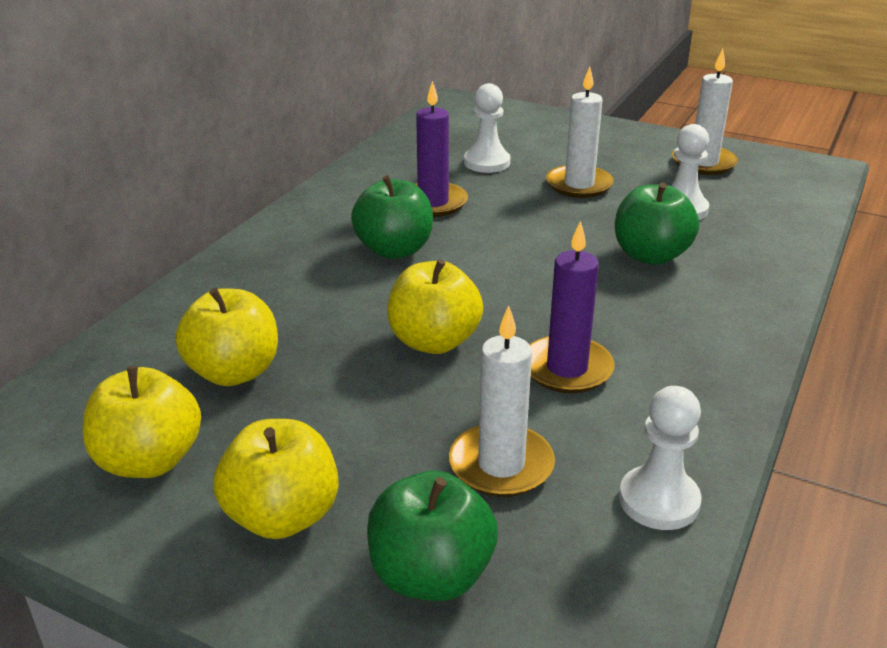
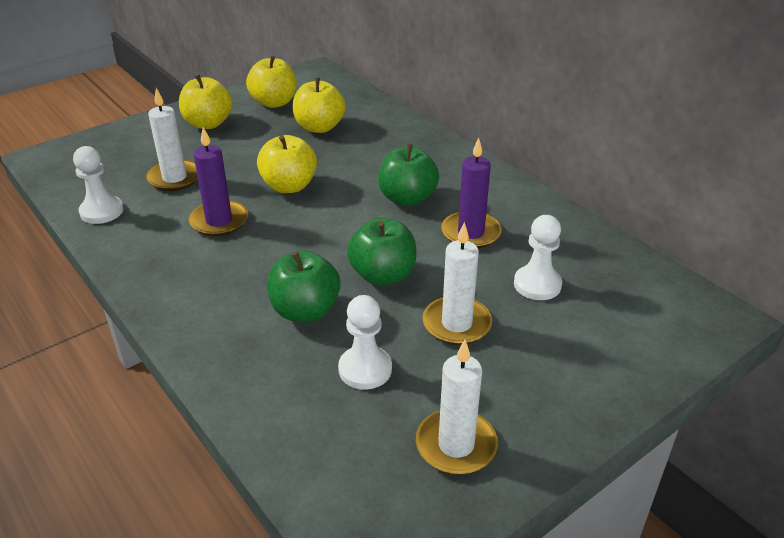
camera: 115 degrees right, 5 degrees up
(431, 575) = (139, 146): green apple -> green apple (383, 275)

